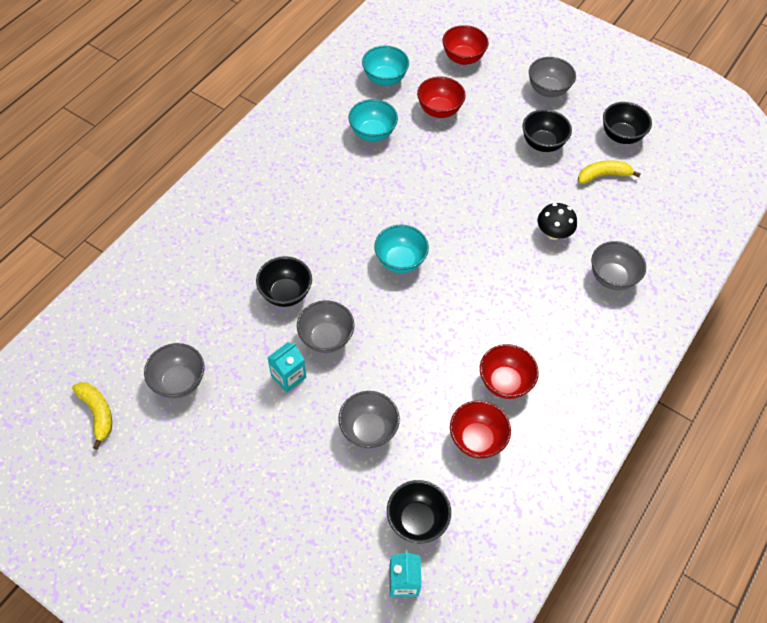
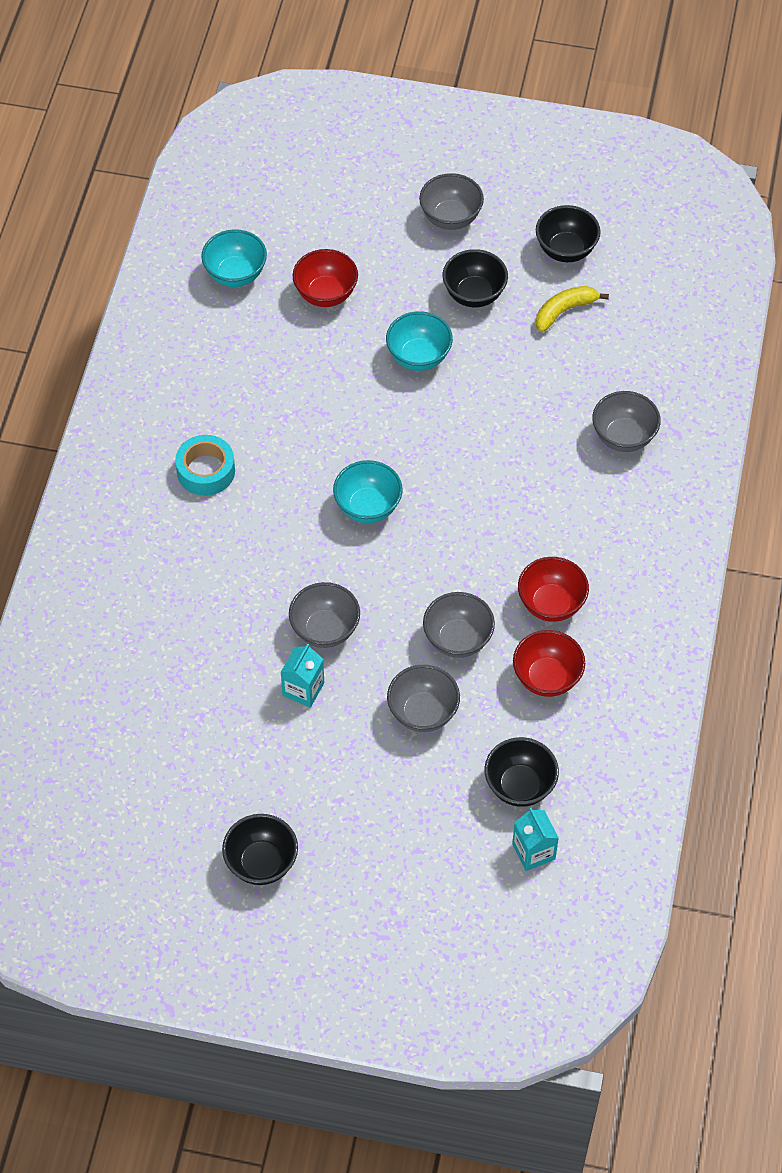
camera: 20 degrees left, 0 degrees up
(98, 413) = (105, 811): yellow banana -> none
(179, 382) = (180, 742): grey bowl -> grey bowl (458, 639)
(286, 293) = (251, 596): black bowl -> black bowl (261, 863)
(299, 196) = (206, 471): none -> turquoise tape
(372, 133) = (256, 355): turquoise bowl -> turquoise bowl (419, 357)
(463, 58) = (323, 209): red bowl -> none
(553, 233) = (534, 406): black mushroom -> none

